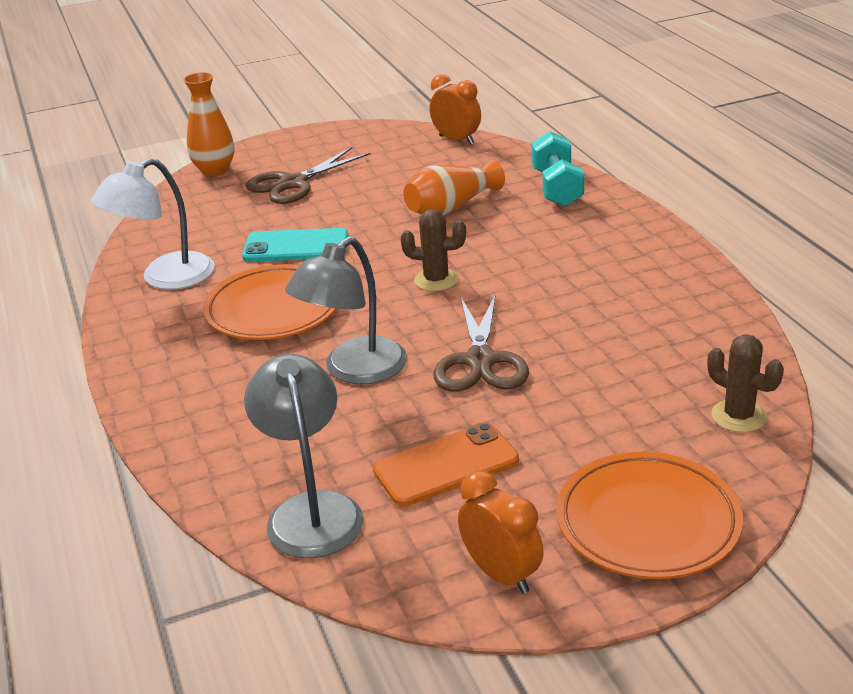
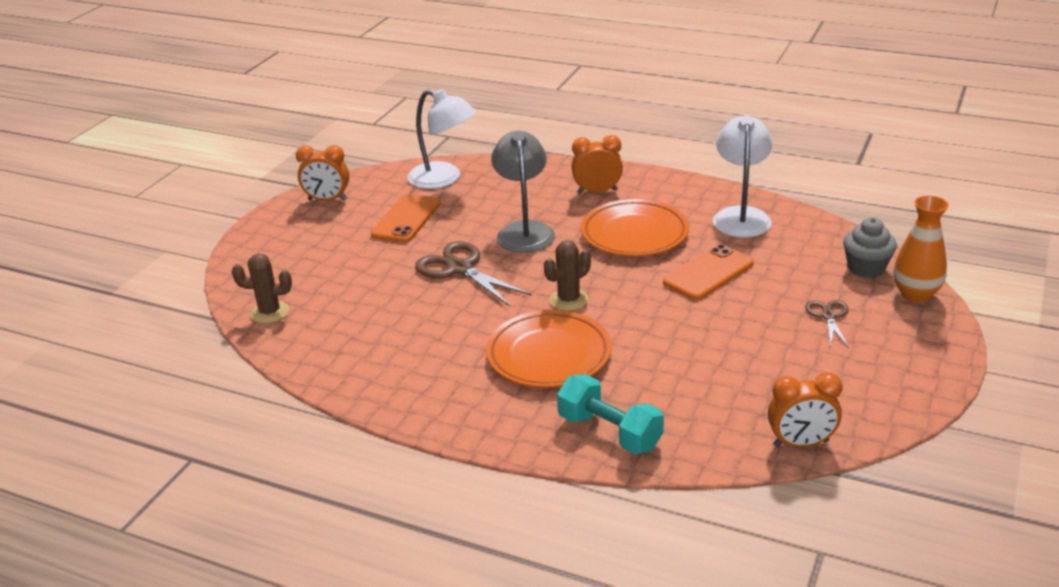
camera: 135 degrees right, 0 degrees up
(196, 197) = (866, 268): none -> grey cupcake
(206, 377) = (597, 191): none -> orange clock
(293, 183) = (828, 316): brown scissors -> brown scissors, size x0.56
(296, 246) = (708, 273): turquoise phone -> orange phone
(311, 510) = (444, 179): grey lamp -> white lamp
(451, 207) = (663, 362): orange vase -> none
(647, 522) = (278, 244): orange plate -> orange plate (549, 355)

